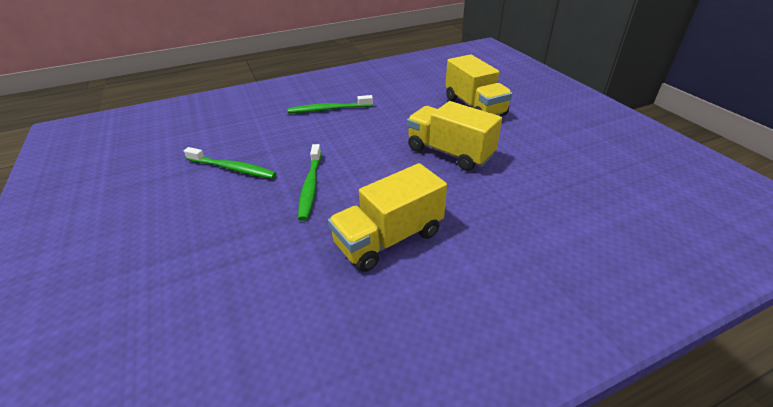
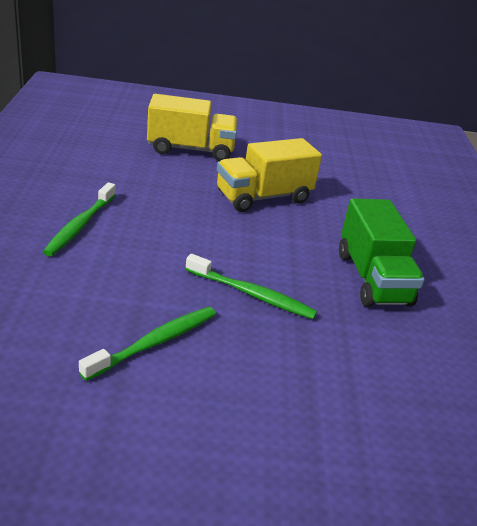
camera: 70 degrees left, 5 degrees down
(389, 238) = (372, 278): yellow truck -> green truck

